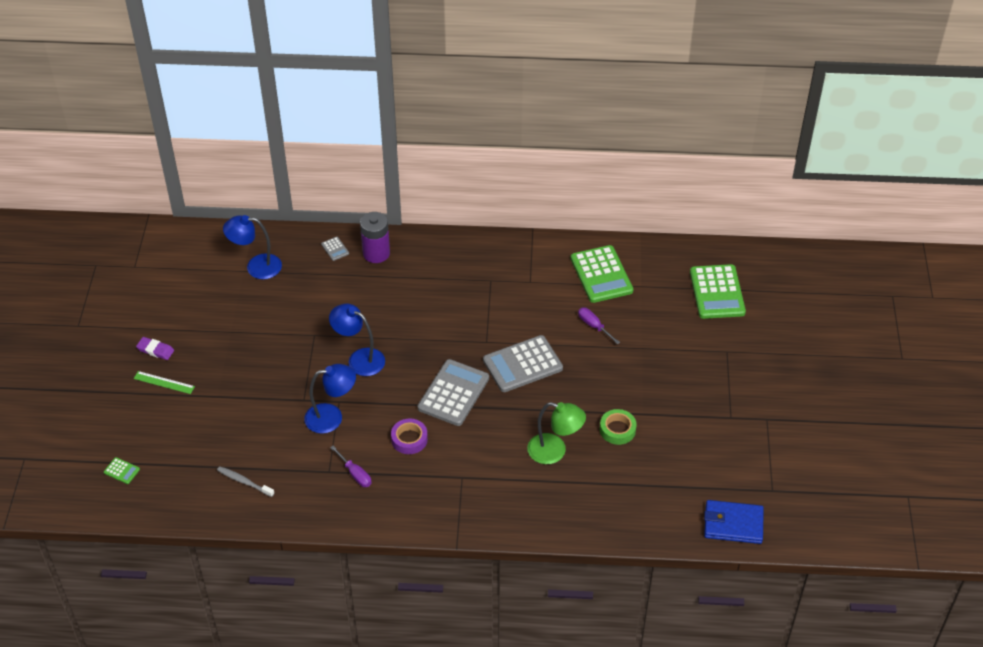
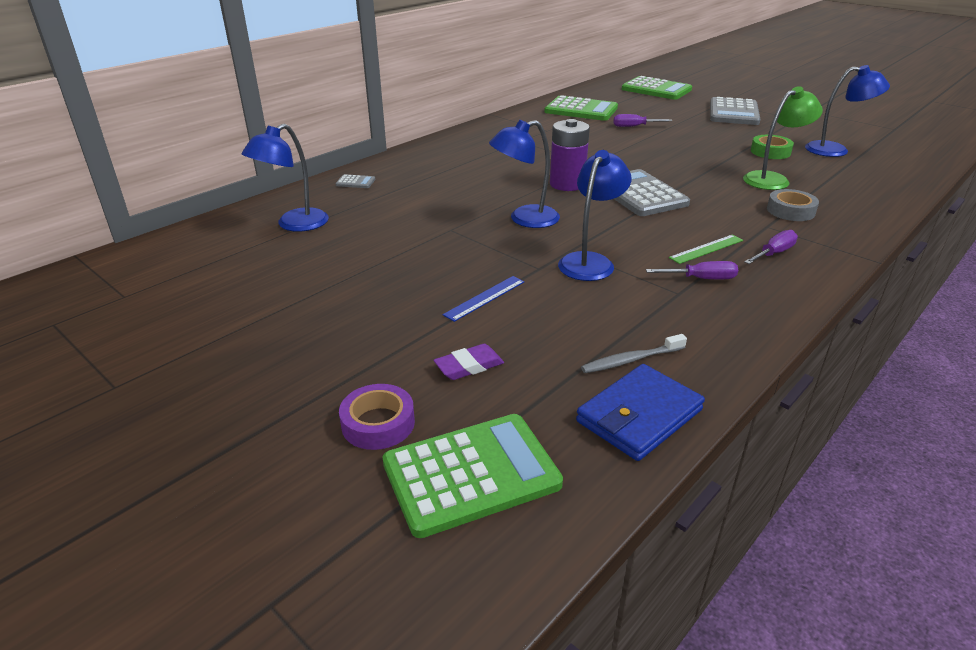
camera: 50 degrees left, 15 degrees down
(122, 471) = (471, 474): green calculator -> green calculator, size x2.39
(155, 350) = (287, 337): purple eraser -> purple eraser (469, 366)
(164, 382) = (355, 354): green ruler -> green ruler (706, 249)
(252, 397) = (485, 298): none -> blue ruler
(376, 253) = (399, 168): purple battery -> purple battery (567, 184)
(409, 439) = (679, 233): purple tape -> purple tape (378, 423)
(421, 494) = (773, 253): none -> purple screwdriver
(501, 480) = (790, 211): none -> grey tape
(522, 364) = (642, 159): grey calculator -> grey calculator (733, 113)
(664, 467) = (835, 150): none -> blue lamp
(733, 524) = (927, 148): blue wallet -> blue wallet (639, 416)

